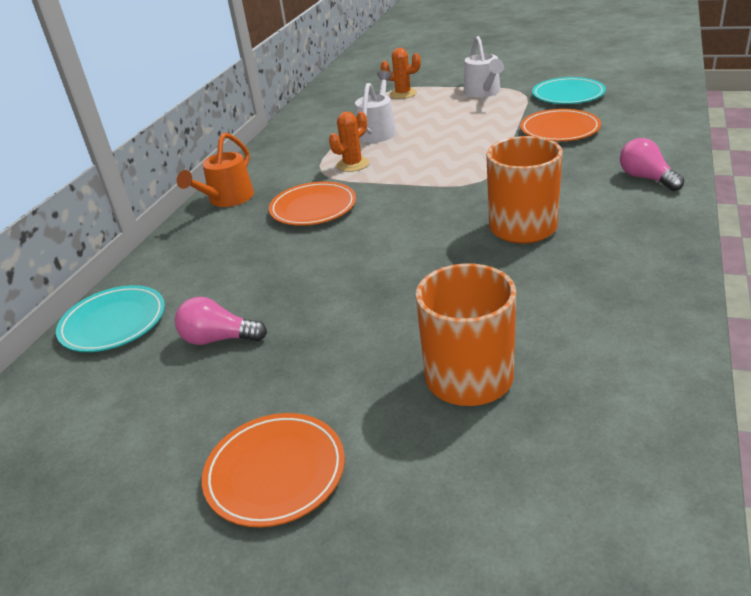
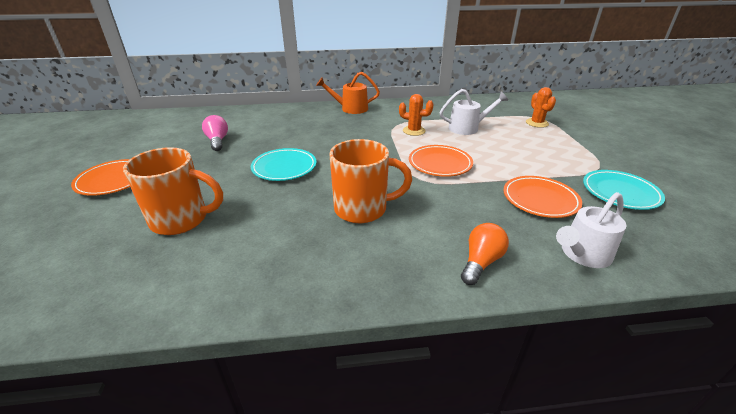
camera: 60 degrees right, 0 degrees up
(113, 323) = (229, 116): turquoise plate -> turquoise plate (284, 167)
(313, 208) = (352, 132): orange plate -> orange plate (440, 164)
(483, 92) = (576, 152): white watering can -> white watering can (582, 254)
(646, 178) = (481, 262): pink light bulb -> orange light bulb

